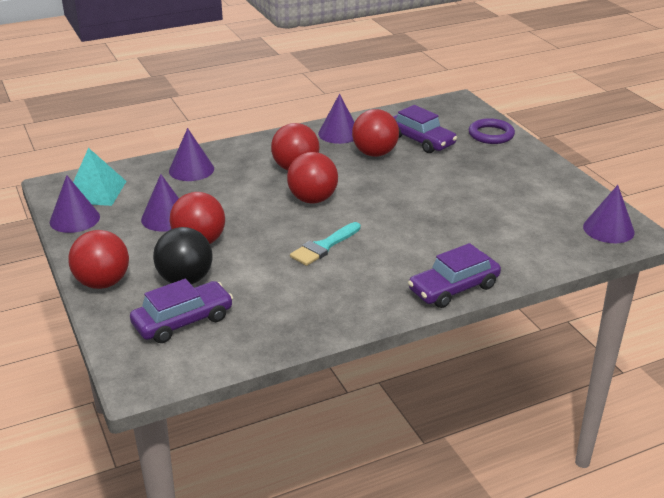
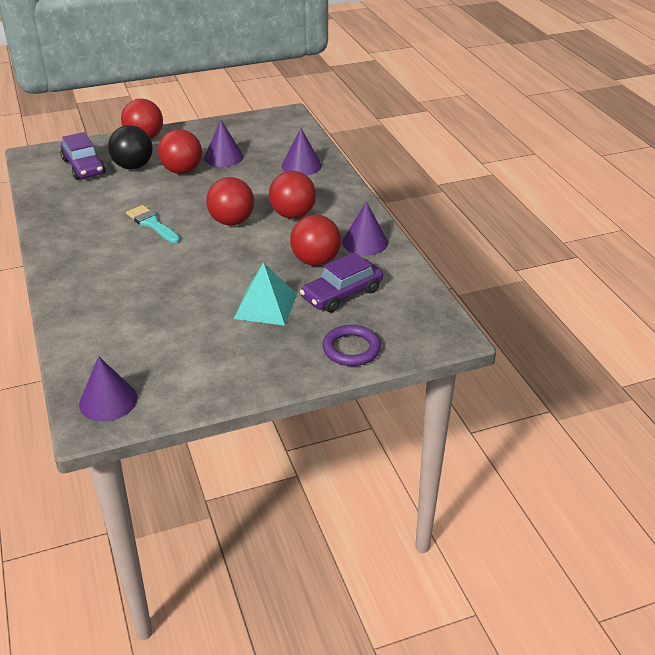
camera: 95 degrees right, 5 degrees up
(74, 219) = (234, 124): purple cone -> none
(95, 191) = (273, 129): turquoise pyramid -> turquoise pyramid (265, 306)
(453, 288) = (58, 283): purple car -> none

